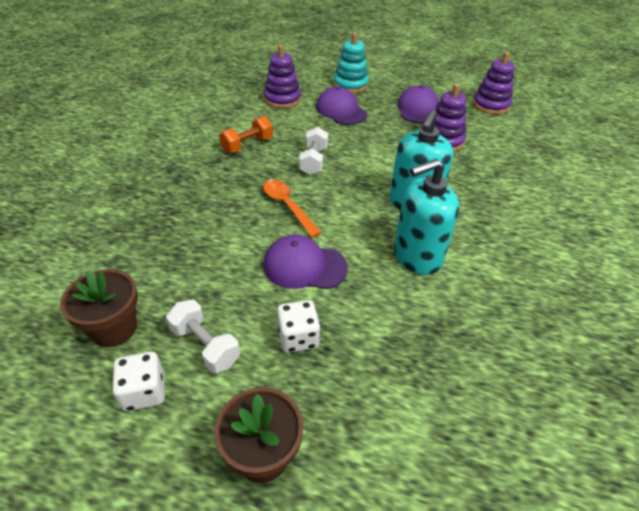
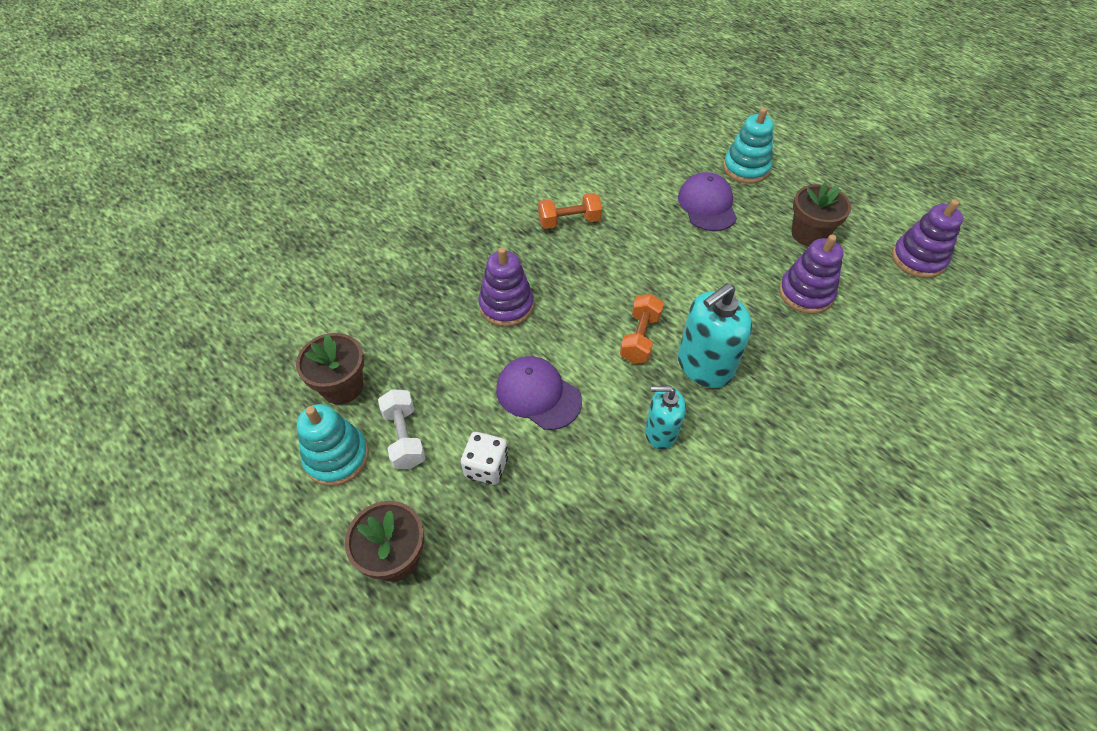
camera: 30 degrees right, 10 degrees up
(144, 392) = (337, 457): white dice -> turquoise stacking toy
(282, 99) = (647, 167): purple stacking toy -> purple stacking toy (506, 305)
(287, 206) = (564, 317): orange spoon -> none
(313, 161) = (628, 268): white dumbbell -> none
(355, 201) = (640, 338): none -> orange dumbbell
(417, 256) = (660, 432): turquoise soap dispenser -> turquoise soap dispenser, size x0.63
(418, 109) = (809, 234): purple cap -> brown flower pot

